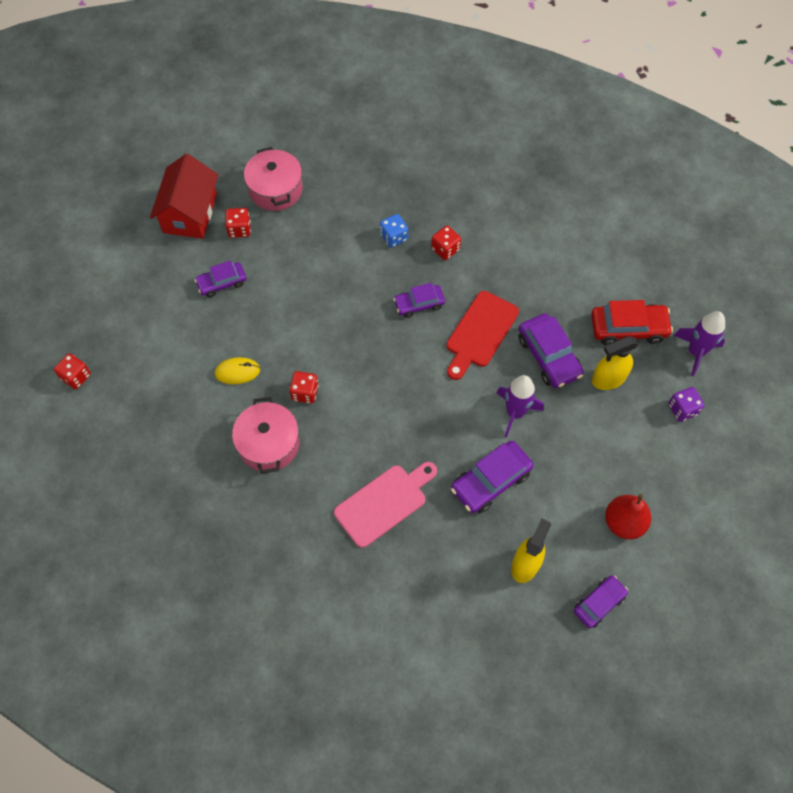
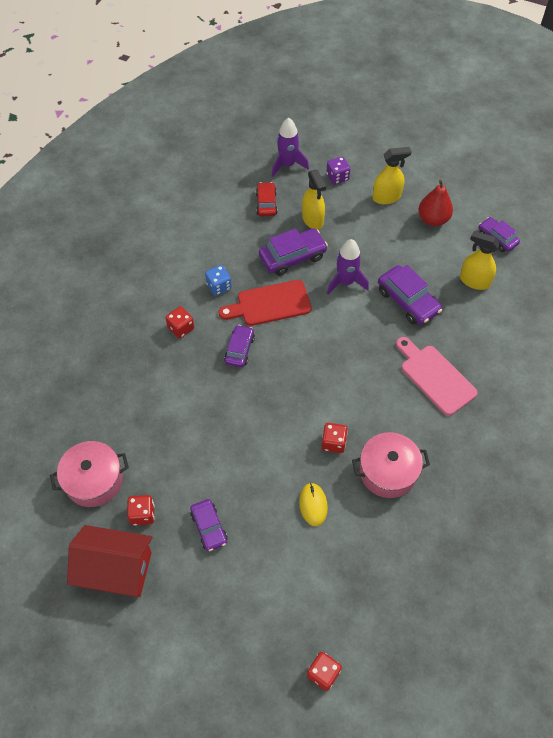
camera: 90 degrees left, 5 degrees down
(394, 237) = (164, 370): blue dice -> blue dice (219, 286)
(419, 304) = (239, 349): purple car -> purple car turned 150 degrees counterclockwise
(480, 332) = (270, 304): red cutting board -> red cutting board turned 135 degrees clockwise
(628, 328) = (266, 203): red car -> red car, size x0.65
(655, 467) = (386, 197): none -> yellow spray bottle

